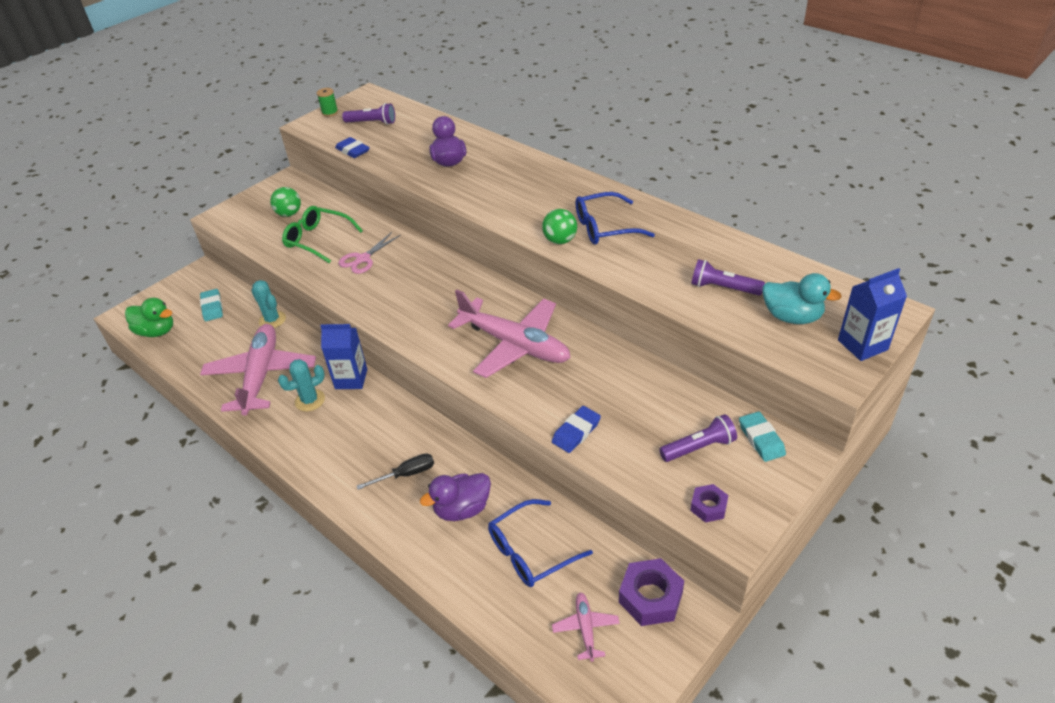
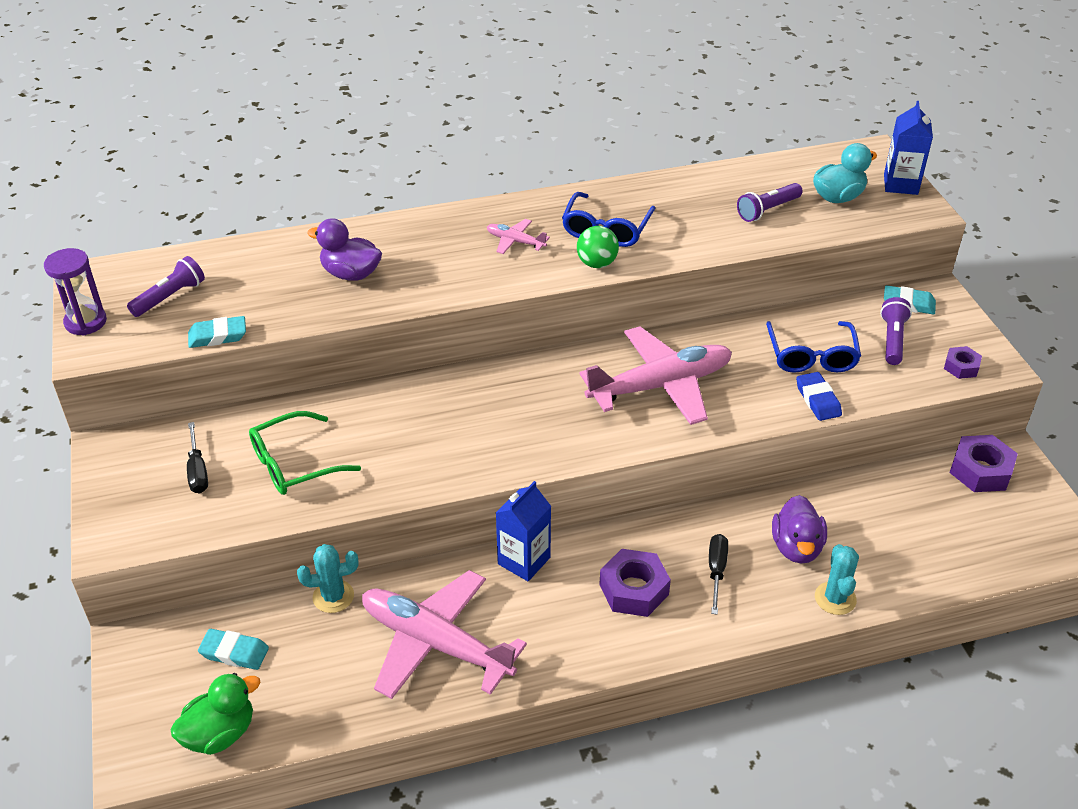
camera: 60 degrees left, 0 degrees up
(289, 214) = (198, 471): green ball -> black screwdriver
(310, 400) = (527, 611): turquoise cactus -> turquoise cactus (835, 598)
(330, 112) = (85, 322): green spool -> purple hourglass
(353, 151) = (218, 336): blue eraser -> turquoise eraser
(360, 440) = (634, 589): none -> purple nut
(363, 259) = (384, 439): pink scissors -> none
(531, 551) = (883, 522): blue glasses -> blue glasses (811, 356)
(585, 628) = (989, 525): pink plane -> pink plane (515, 241)

